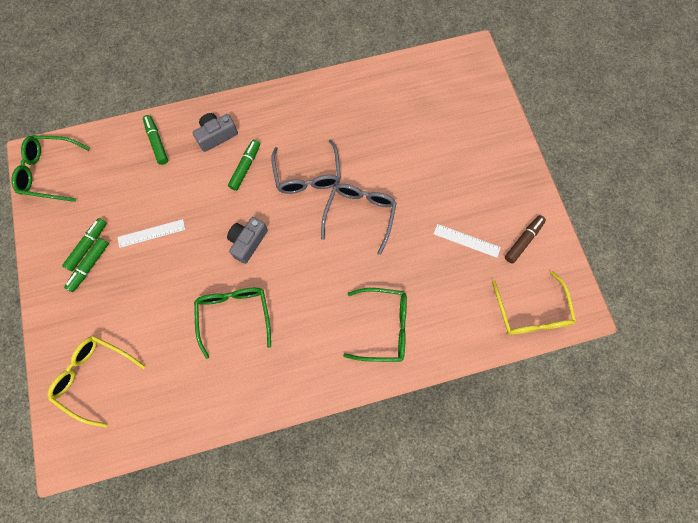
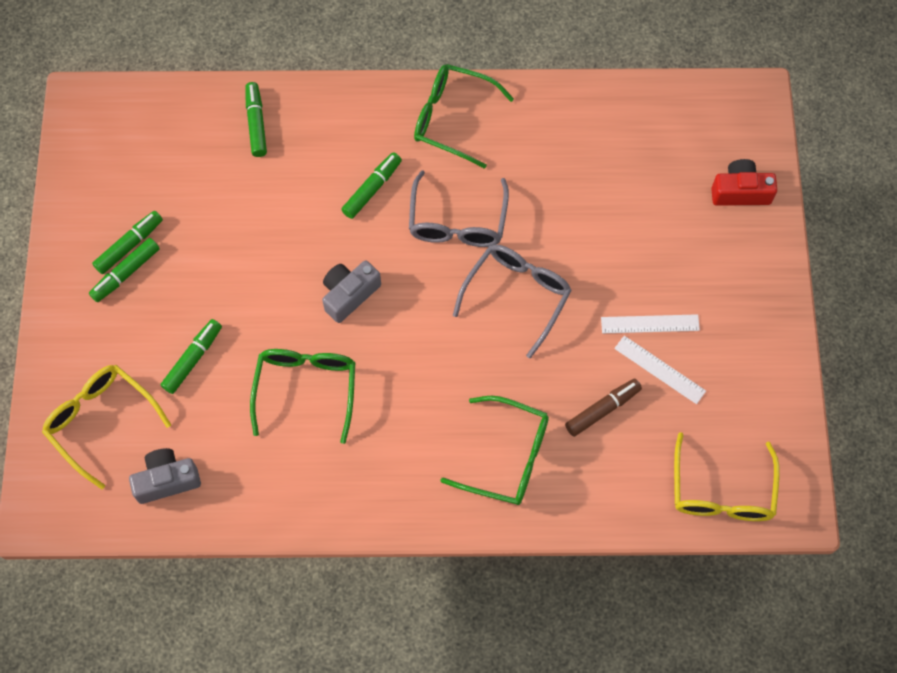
camera: 15 degrees right, 5 degrees down
(49, 172) = (99, 130): green glasses -> green glasses (452, 119)
(150, 314) = (193, 359): none -> green marker
(151, 233) = (219, 249): white ruler -> white ruler (650, 324)
(216, 136) = (342, 134): grey camera -> grey camera (167, 480)
(483, 112) = (740, 191): none -> red camera
(523, 241) = (742, 390): brown marker -> brown marker (602, 409)

